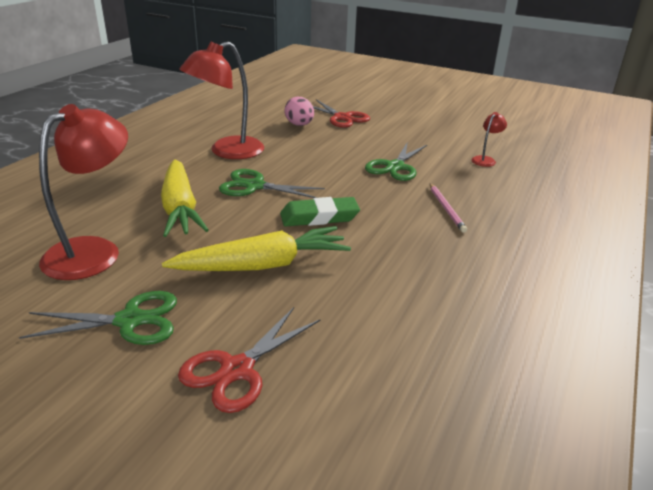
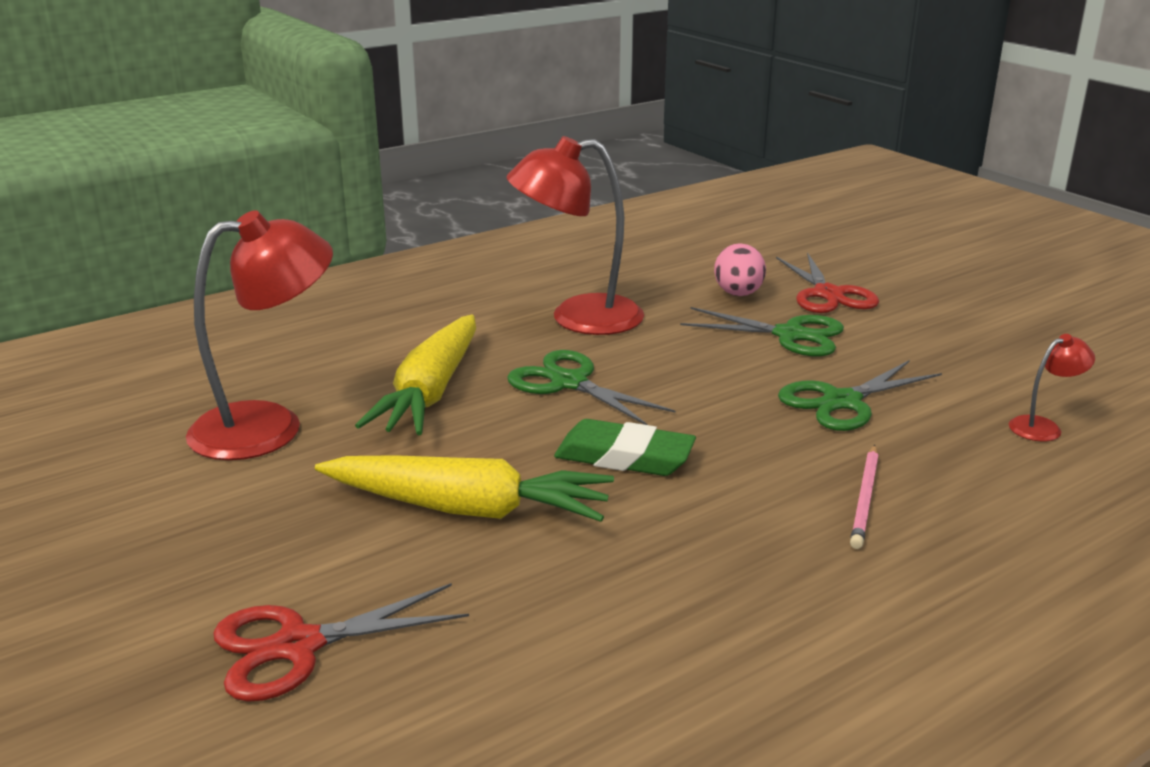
camera: 30 degrees right, 5 degrees down
(130, 321) = (230, 534): green scissors -> green scissors (790, 335)

